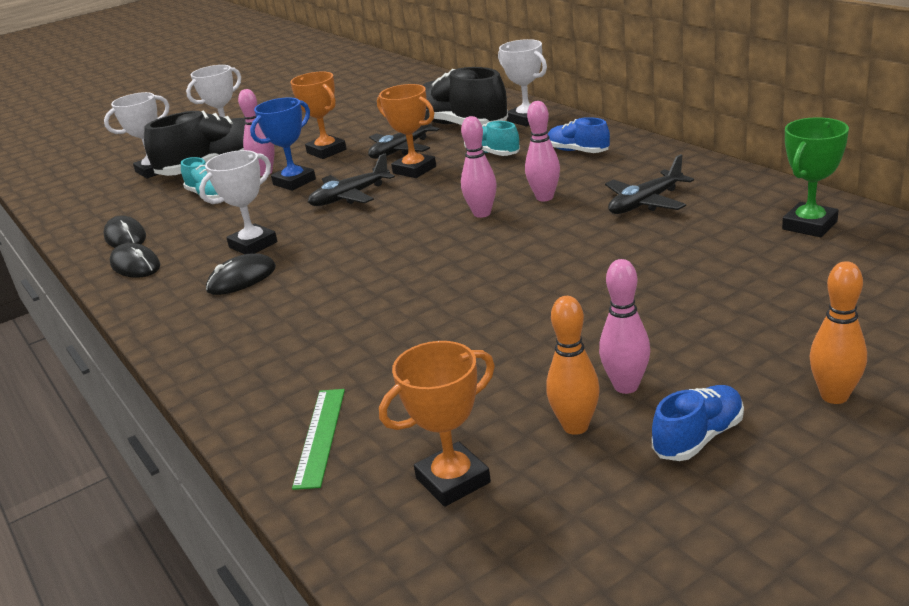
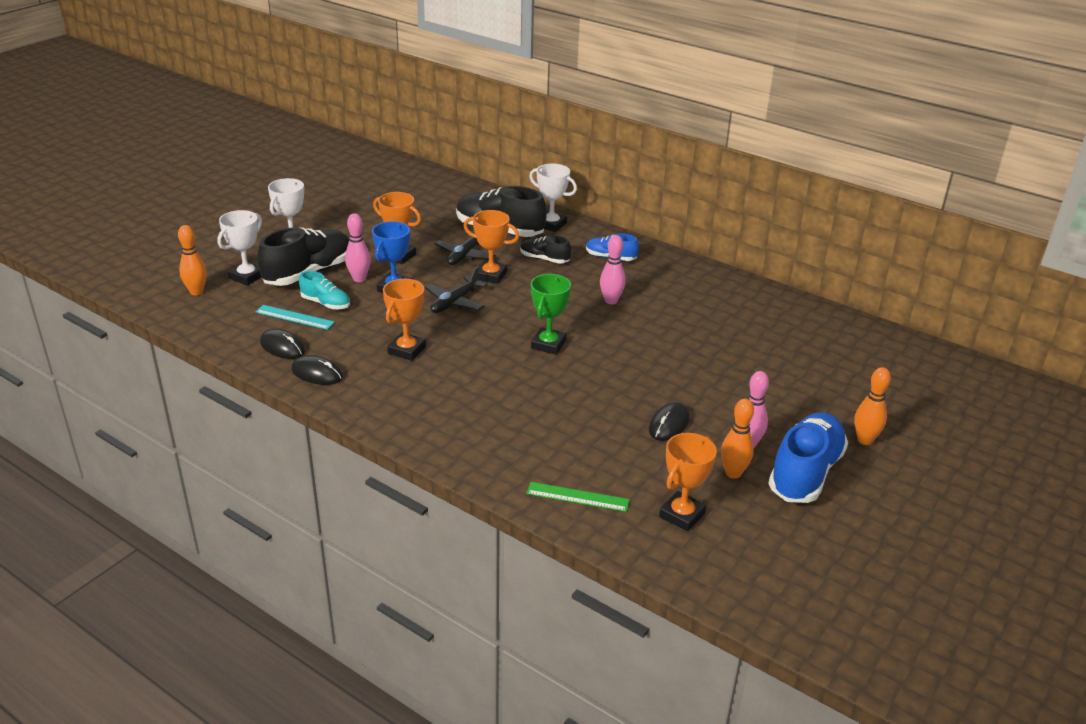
camera: 25 degrees left, 5 degrees up
(94, 184) = (196, 292): none -> orange bowling pin
(165, 208) = (294, 317): none -> turquoise ruler
(241, 279) = (422, 381): black mouse -> black mouse (669, 424)
(253, 245) = (407, 350): white trophy -> orange trophy
(320, 436) = (577, 497): green ruler -> green ruler turned 60 degrees counterclockwise
(482, 213) = (573, 316): pink bowling pin -> none
(492, 153) = (544, 259): turquoise shoe -> black shoe
(645, 203) = (685, 304): black plane -> none
(698, 438) = (805, 473): blue shoe -> blue shoe, size x1.88
(809, 225) = (800, 321): green trophy -> green trophy (548, 344)

